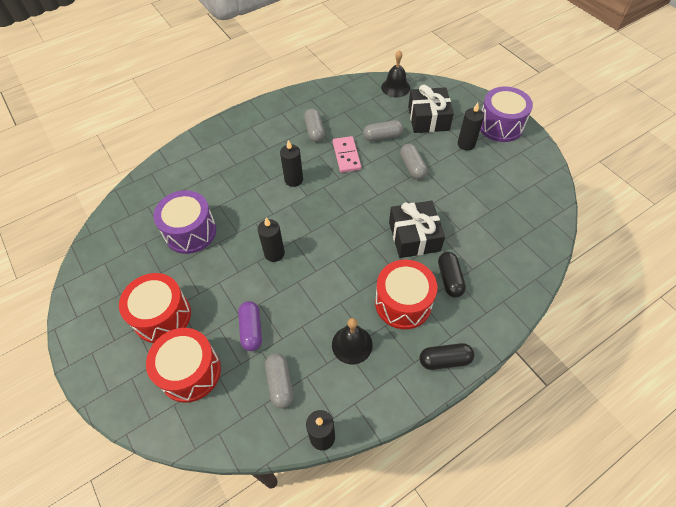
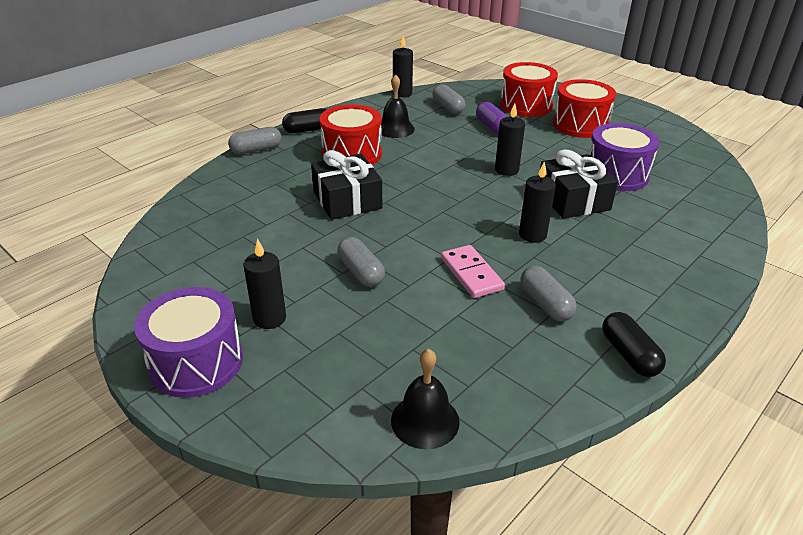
camera: 165 degrees right, 20 degrees down
(382, 136) = (422, 311): grey capsule -> grey capsule (256, 150)
(428, 118) = (342, 356): black gift -> black gift (573, 200)
(450, 279) = (302, 173): black capsule -> black capsule (629, 355)

